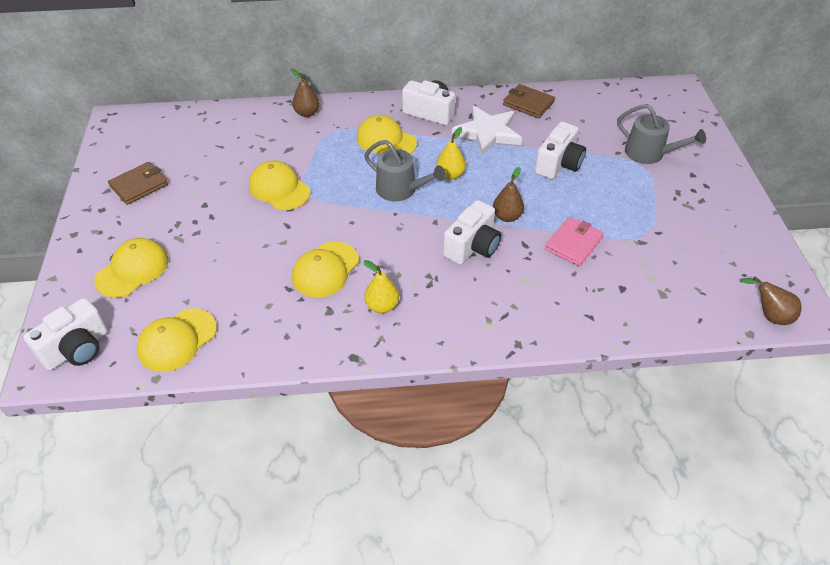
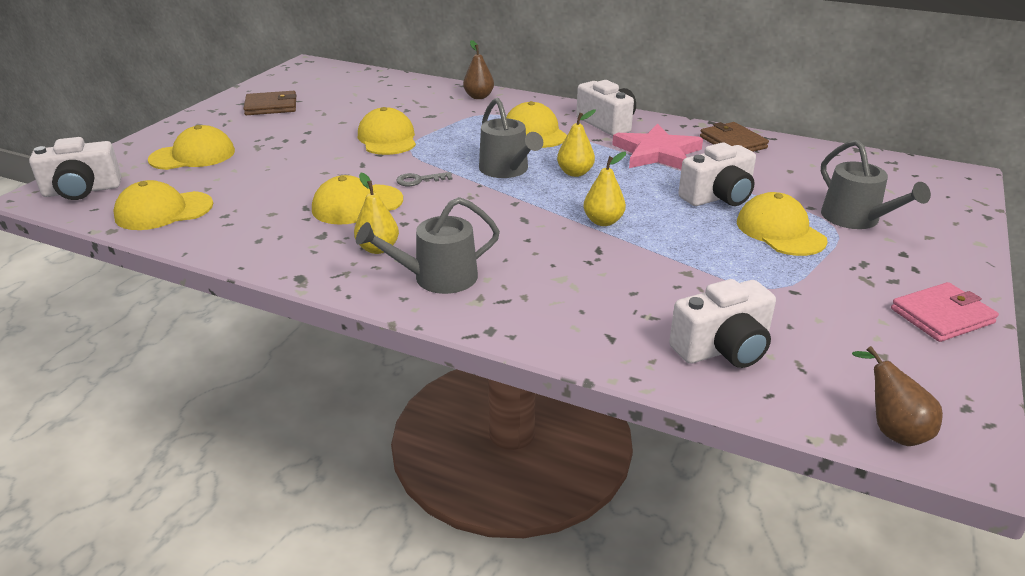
camera: 30 degrees right, 15 degrees down
(347, 225) = (419, 180): none -> grey key
(446, 315) = (437, 278): none -> grey watering can
(472, 247) = (533, 233): white camera -> white camera (723, 349)
(488, 133) = (657, 153): white star -> pink star
(507, 216) = (603, 221): brown pear -> yellow pear
(573, 244) = (662, 267): pink wallet -> pink wallet (942, 316)
(616, 182) = (780, 231): none -> yellow cap

